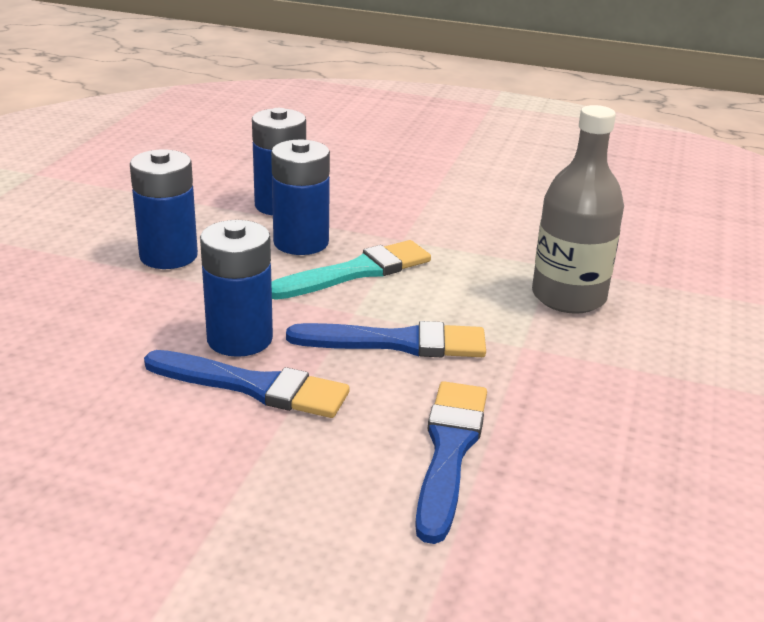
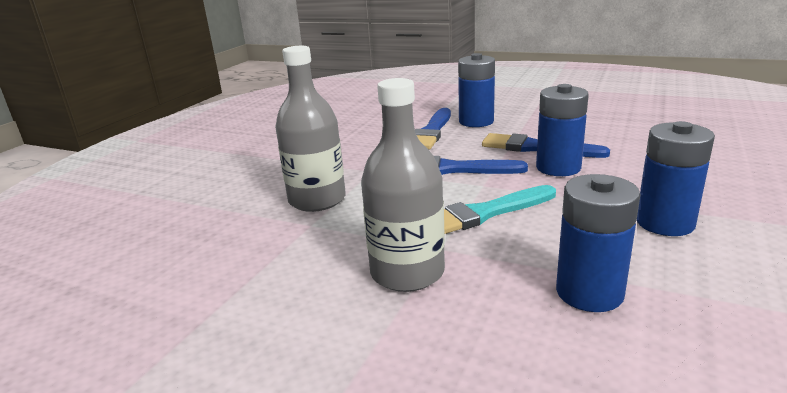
camera: 170 degrees left, 5 degrees down
(301, 242) = (543, 241): blue battery -> blue battery (476, 121)
(429, 220) = (407, 272): none -> grey bottle

